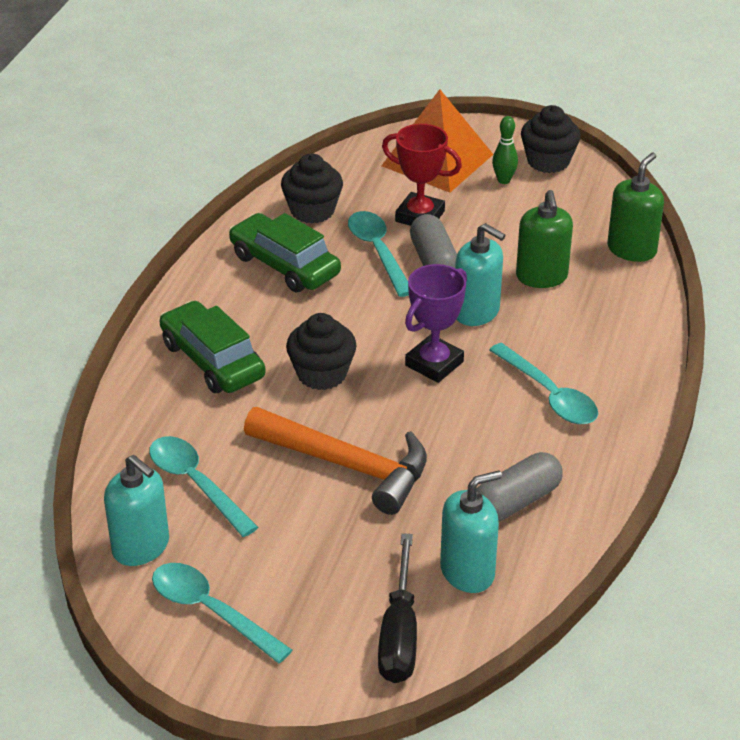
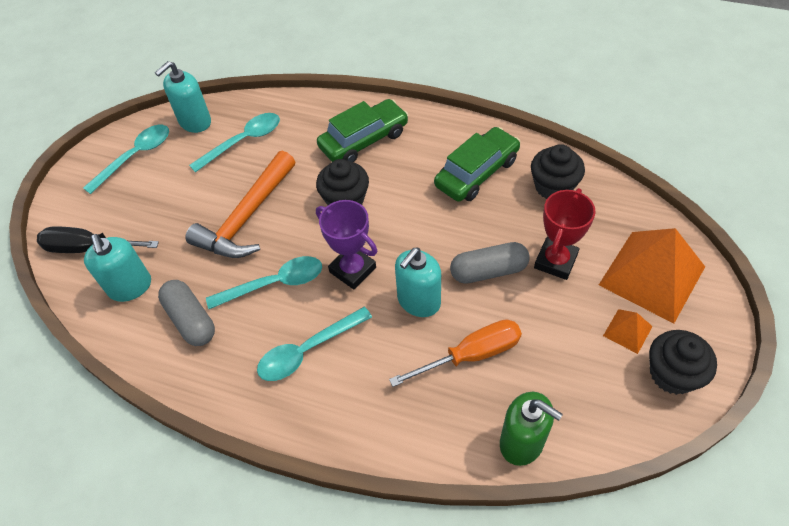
camera: 95 degrees right, 15 degrees up
(378, 252) = (499, 231): turquoise spoon -> turquoise spoon (274, 284)
(504, 180) = (627, 331): green bowling pin -> orange pyramid
(541, 277) = (471, 355): green soap dispenser -> orange screwdriver

